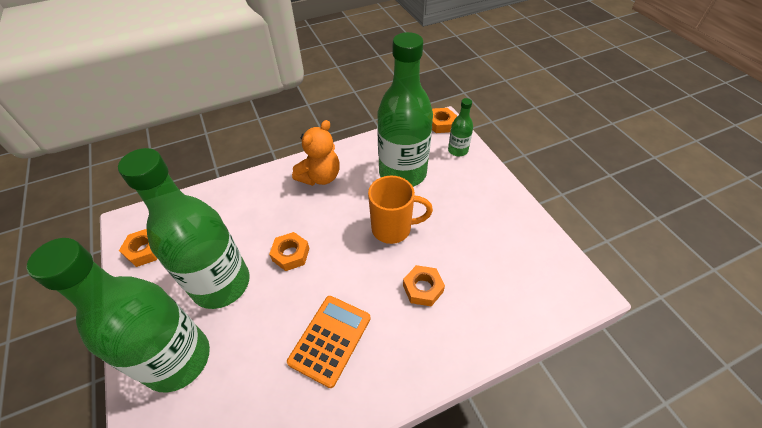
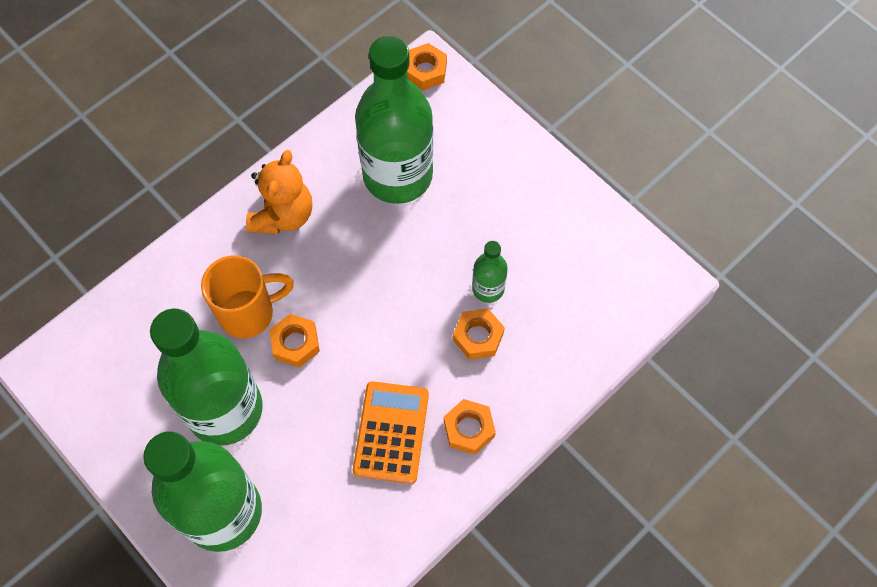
camera: 20 degrees left, 15 degrees up
(145, 250) = (95, 398): orange nut -> orange nut (469, 429)
(393, 228) = (414, 266): orange mug -> orange mug (249, 313)
(458, 150) = (463, 114): green bottle -> green bottle (488, 288)

